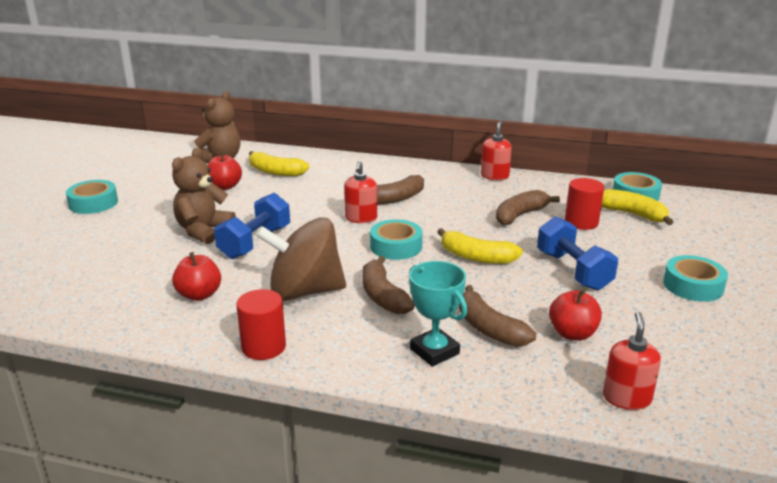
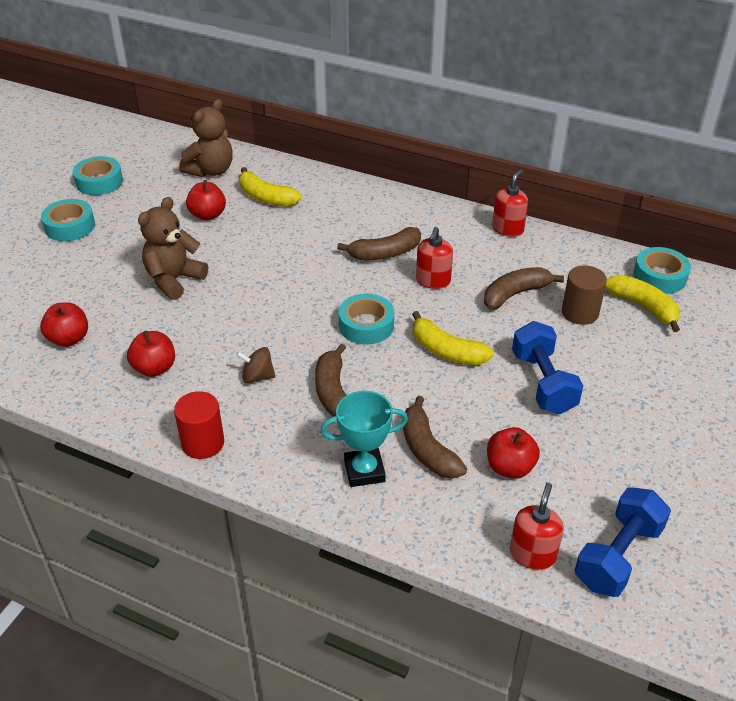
camera: 10 degrees right, 15 degrees up
(106, 281) = (69, 339): none -> red apple
(255, 242) = (223, 302): blue dumbbell -> blue dumbbell (617, 556)
(304, 291) = (257, 376): brown spinning top -> brown spinning top, size x0.43
(361, 218) = (340, 279): red soap dispenser -> red soap dispenser (433, 281)
(434, 351) = (364, 471): turquoise trophy -> turquoise trophy turned 75 degrees counterclockwise
(581, 222) = (580, 313): red cylinder -> brown cylinder
(693, 285) = (665, 420): turquoise tape -> turquoise tape (99, 182)

